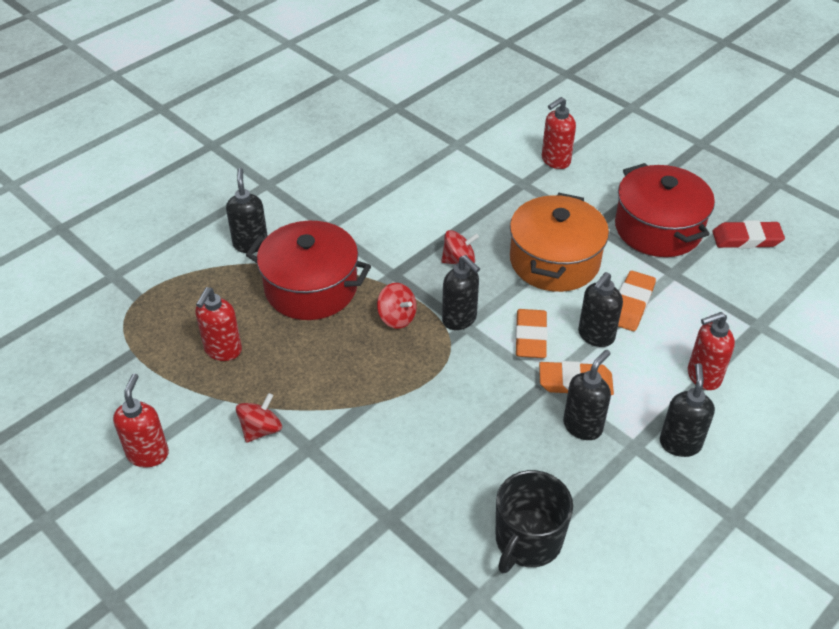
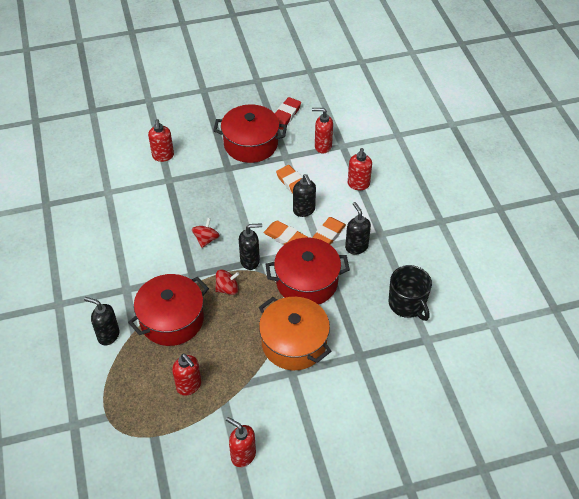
camera: 60 degrees left, 5 degrees up
(261, 429) = (263, 390): red spinning top -> none
(472, 396) = (307, 282): none -> red pot
(554, 261) = (239, 198): orange pot -> orange pot (294, 343)
(680, 443) = (390, 216): black soap dispenser -> none
(733, 303) = (322, 146): none -> red soap dispenser

